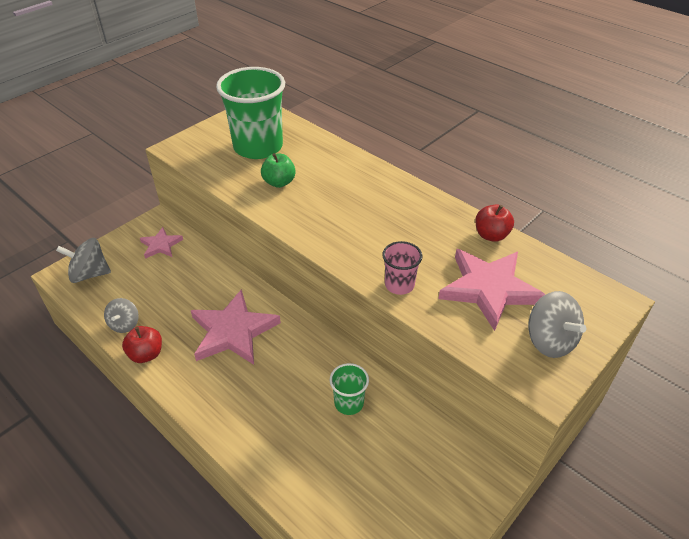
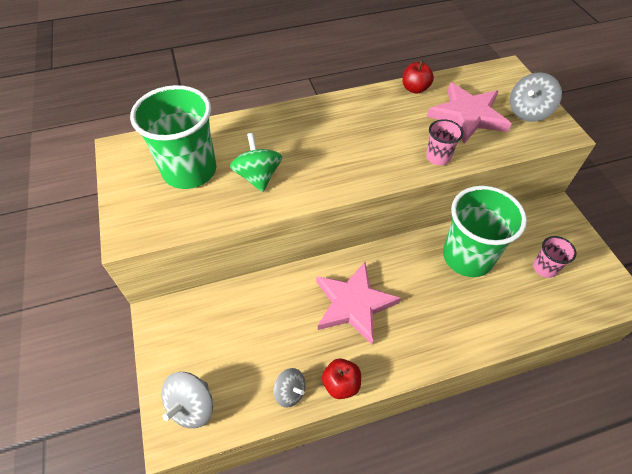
camera: 60 degrees left, 10 degrees up
(161, 245) = (198, 323): pink star -> none
(279, 182) = (258, 176): green apple -> green spinning top
(349, 403) = (467, 257): green cup -> green cup, size x2.12
(384, 486) = (544, 268): none -> pink cup
(549, 341) = (528, 112): grey spinning top -> grey spinning top turned 135 degrees clockwise

